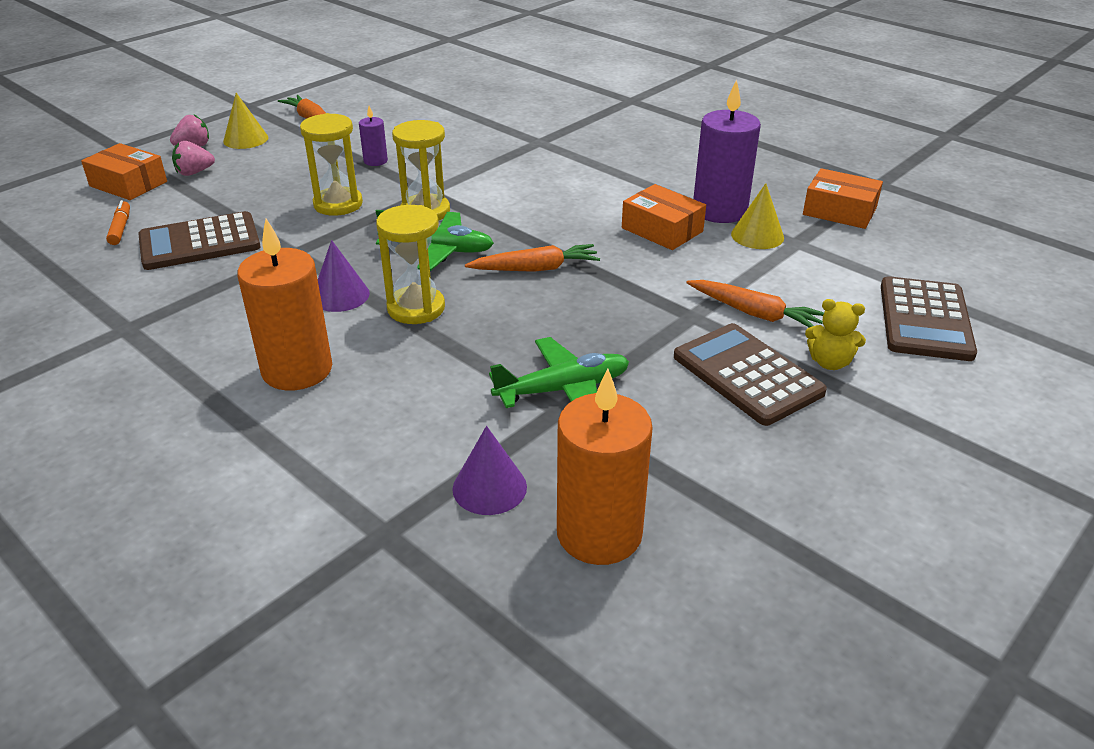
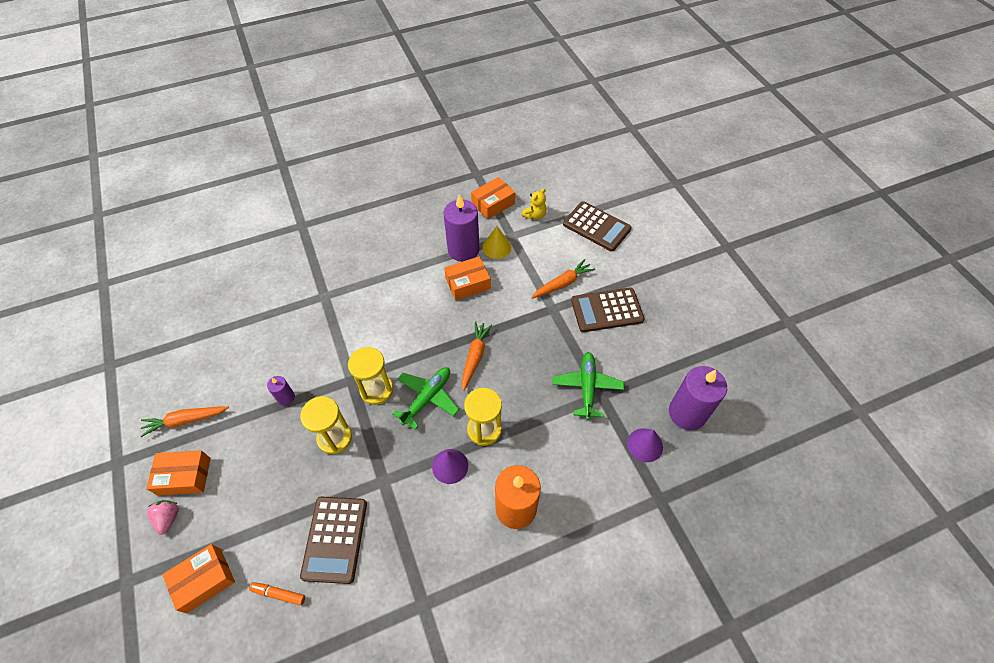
camera: 65 degrees left, 20 degrees up
(194, 172) = (218, 525): pink strawberry -> none
(245, 139) = (184, 476): yellow cone -> orange box
(599, 533) = (687, 413): orange candle -> purple candle
(829, 362) = (611, 276): yellow teddy bear -> yellow teddy bear (535, 215)

